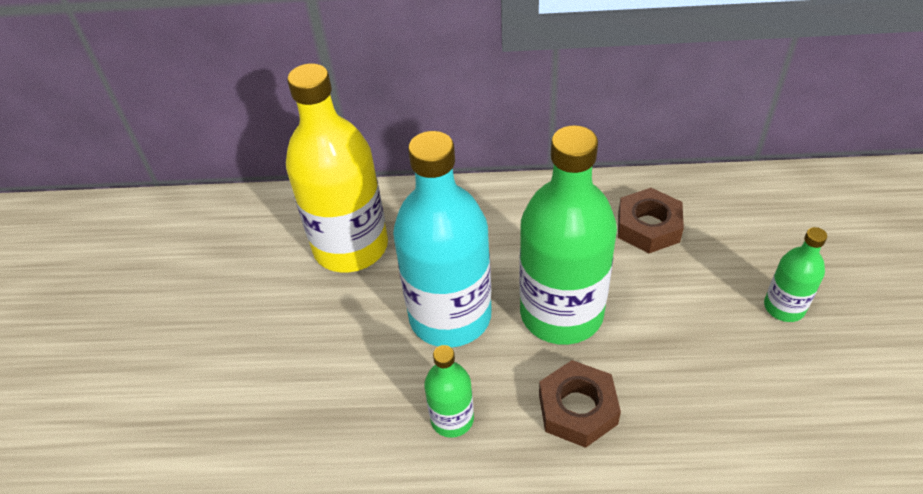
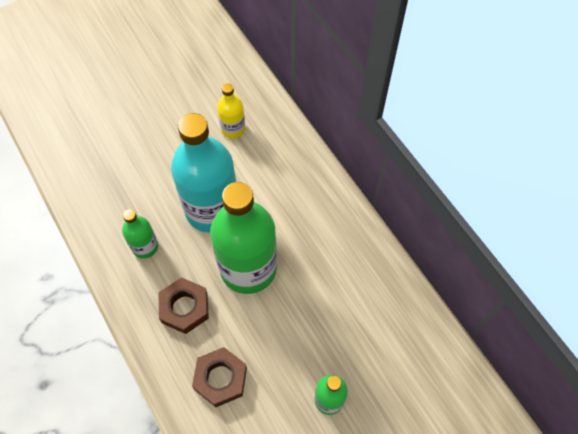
camera: 55 degrees right, 15 degrees up
(351, 246) = (233, 129): yellow bottle -> yellow bottle, size x0.48
(648, 227) = (351, 288): brown nut -> brown nut (220, 378)

